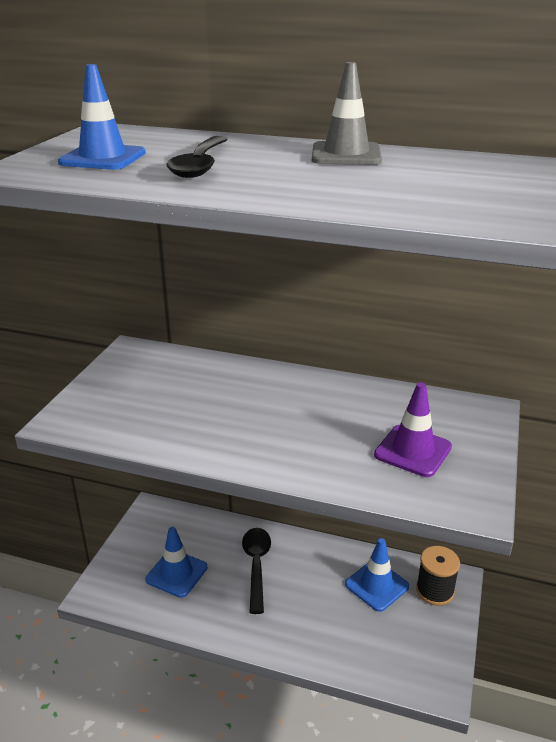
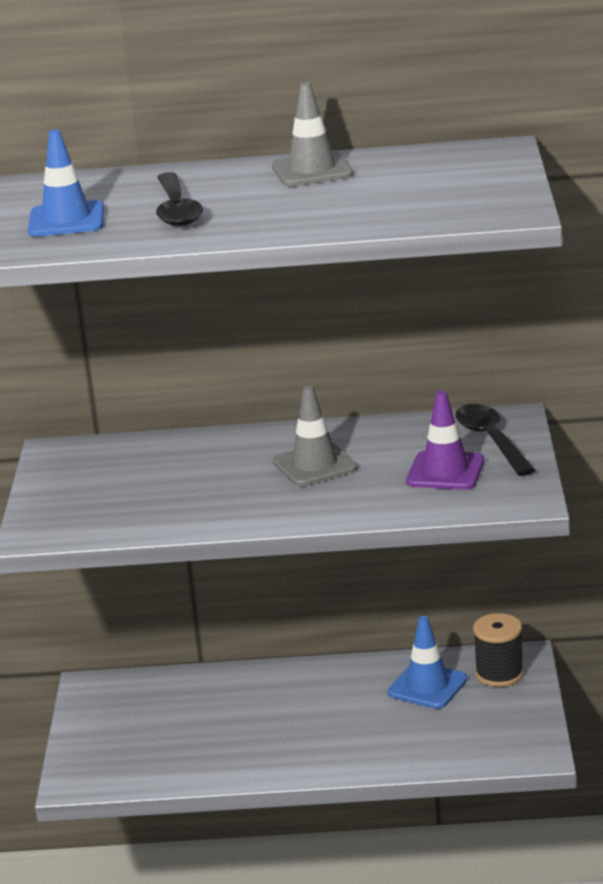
camera: 15 degrees left, 5 degrees down
(176, 573) = (169, 737): blue traffic cone -> none
(256, 566) = (268, 705): black spoon -> black spoon (491, 441)
(307, 414) = (314, 465): none -> grey traffic cone

